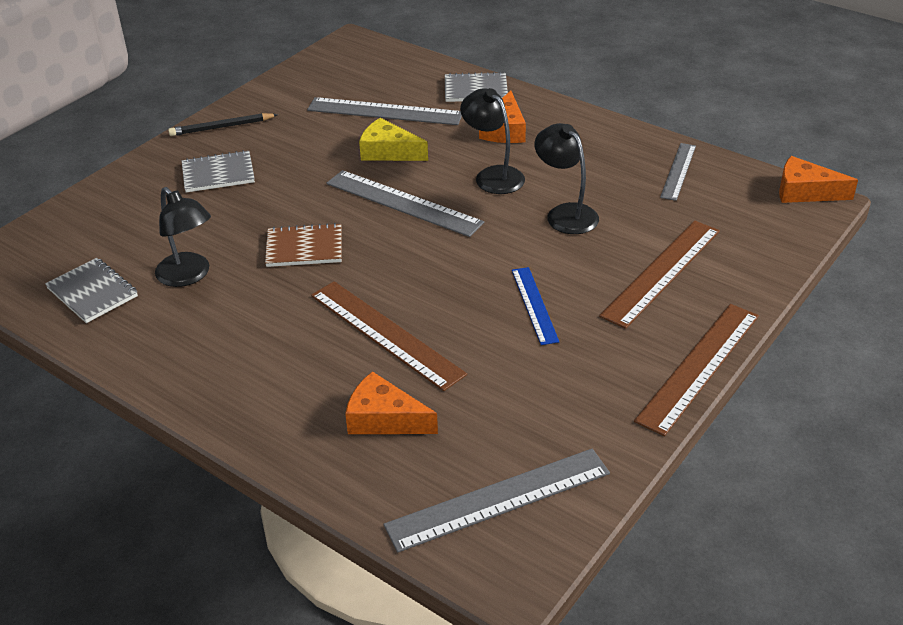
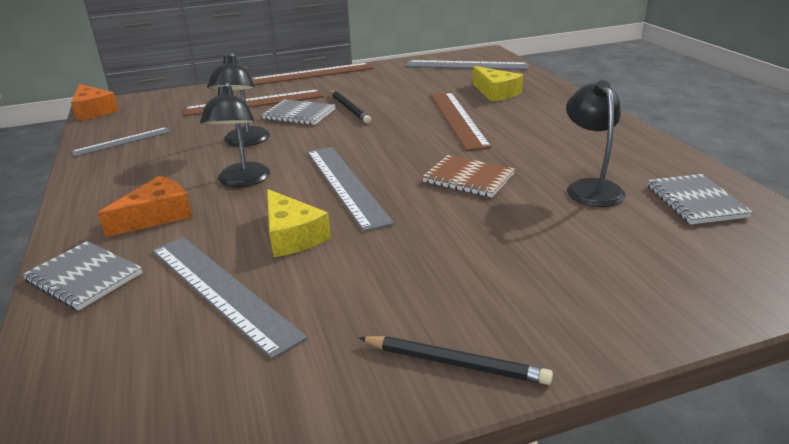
camera: 145 degrees left, 10 degrees down
(218, 174) = (507, 281): grey notebook -> grey notebook (299, 114)
(384, 419) = (495, 93): orange cheese -> yellow cheese
(534, 305) = (349, 109): blue ruler -> black pencil

